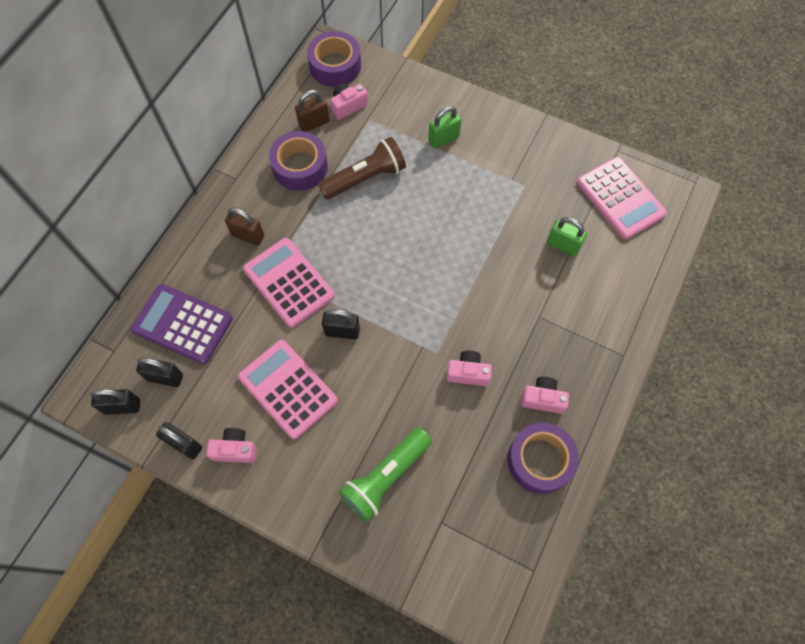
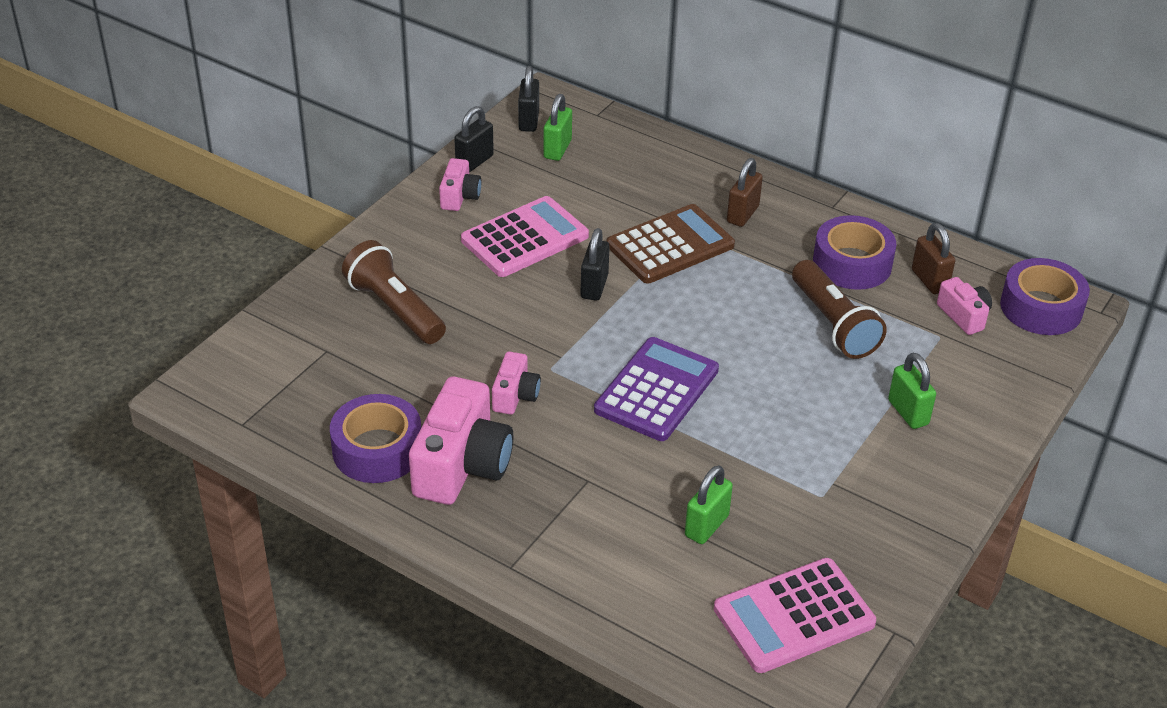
camera: 95 degrees right, 25 degrees down
(165, 377) = (557, 149): black padlock -> green padlock
(183, 324) = (623, 162): purple calculator -> purple calculator (657, 390)
(289, 282) = (670, 245): pink calculator -> brown calculator
(385, 478) = (394, 309): green flashlight -> brown flashlight
(542, 399) = (462, 465): pink camera -> pink camera, size x1.91

